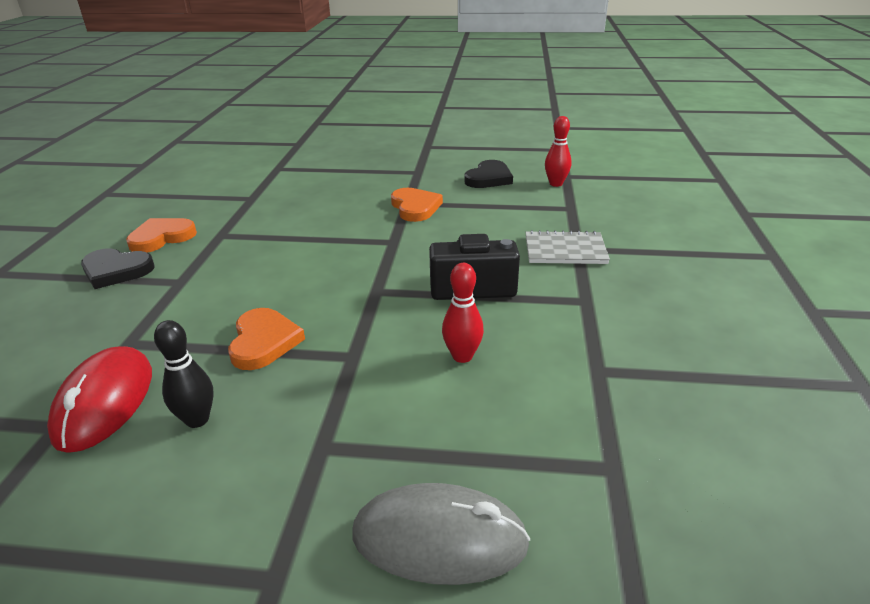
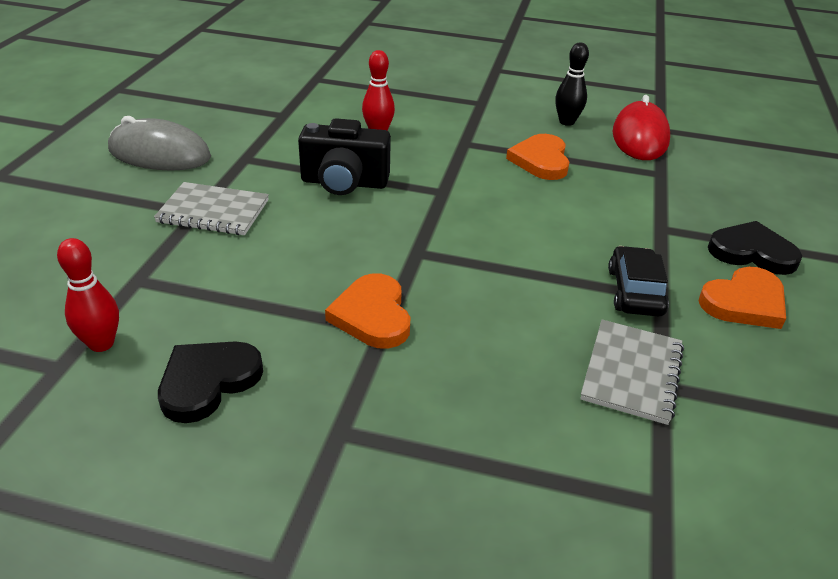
camera: 175 degrees left, 5 degrees up
(237, 235) = (634, 292): none -> black car
(265, 200) = (632, 373): none -> grey notebook
(439, 539) = (418, 70): grey mouse -> grey mouse (159, 154)

